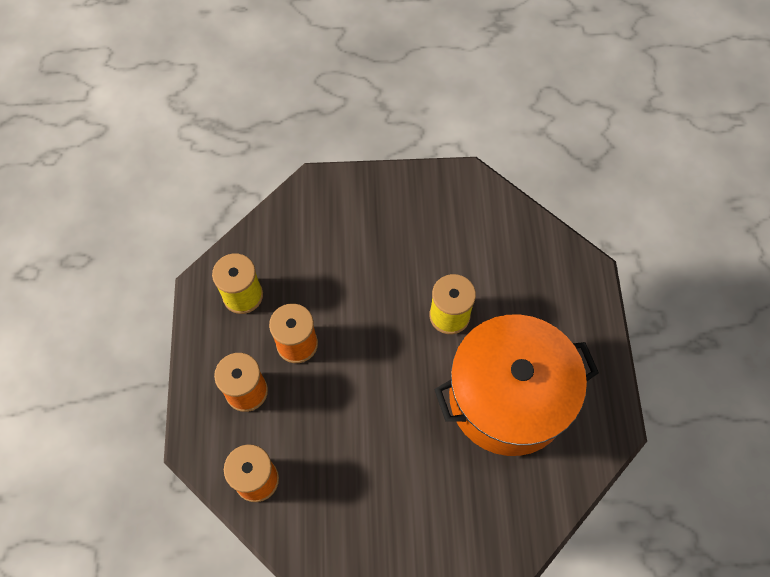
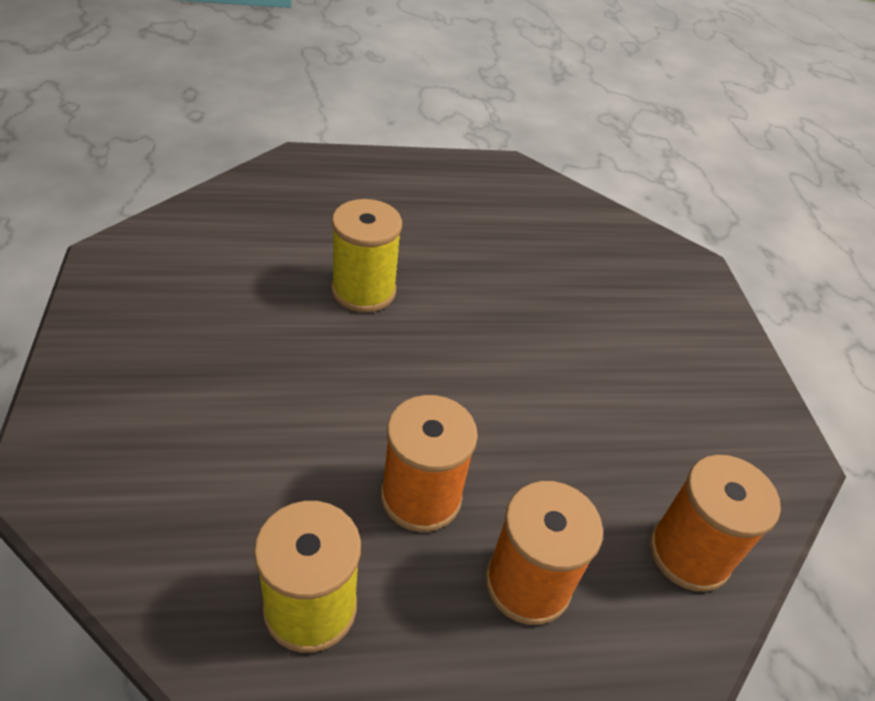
camera: 100 degrees left, 20 degrees down
(508, 397) = (485, 244): orange pot -> none

